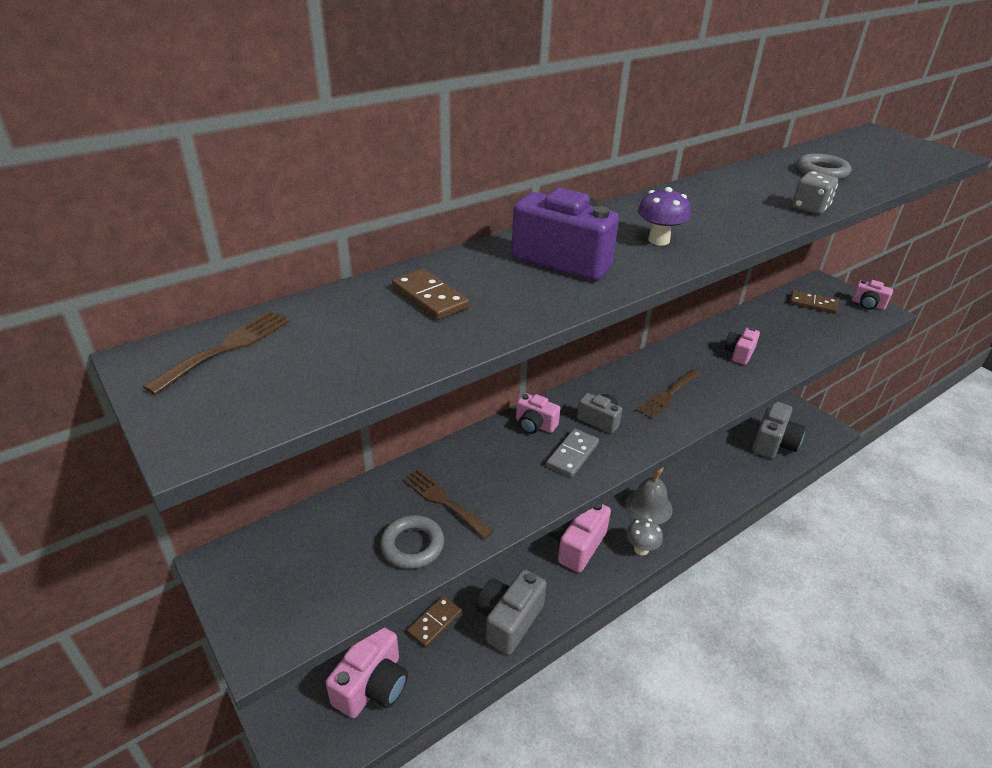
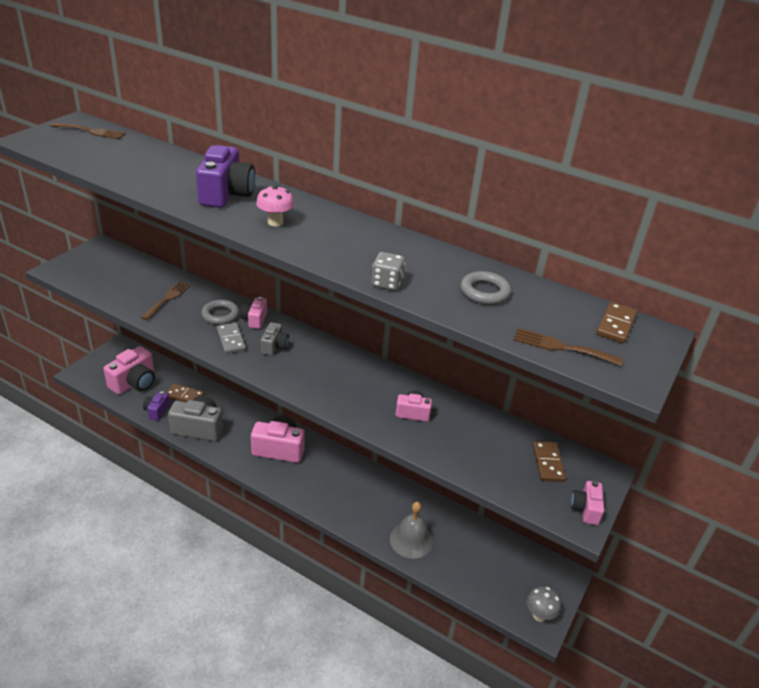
camera: 65 degrees right, 0 degrees up
(372, 685) = (134, 383): pink camera -> pink camera turned 60 degrees counterclockwise
(412, 545) = (129, 296): grey ring -> grey ring (220, 315)
(430, 297) = (158, 164): brown domino -> brown domino (616, 325)
(452, 665) = (157, 411): none -> purple camera
(572, 454) = (231, 340): grey domino -> grey domino turned 60 degrees clockwise
(641, 549) = (291, 487): grey mushroom -> grey mushroom (539, 615)
(649, 506) = (341, 485): grey bell -> grey bell (411, 540)
(658, 240) = (275, 222): purple mushroom -> pink mushroom
(667, 395) = (324, 376): brown fork -> brown fork (561, 347)
(773, 443) = (482, 571): grey camera -> none

